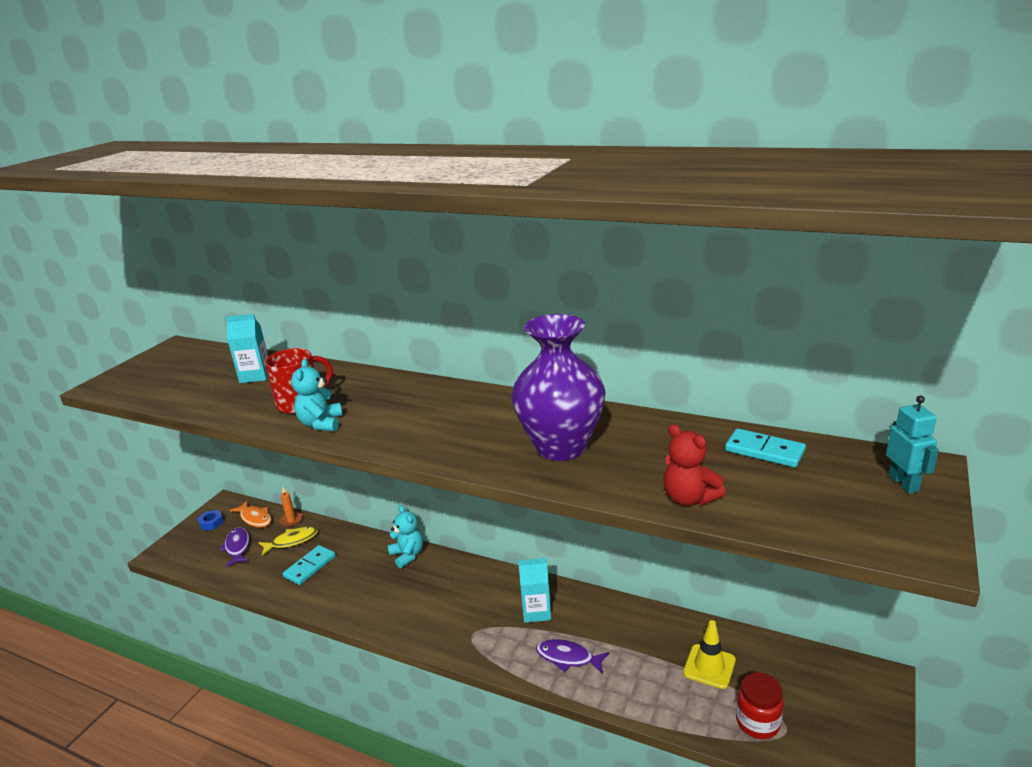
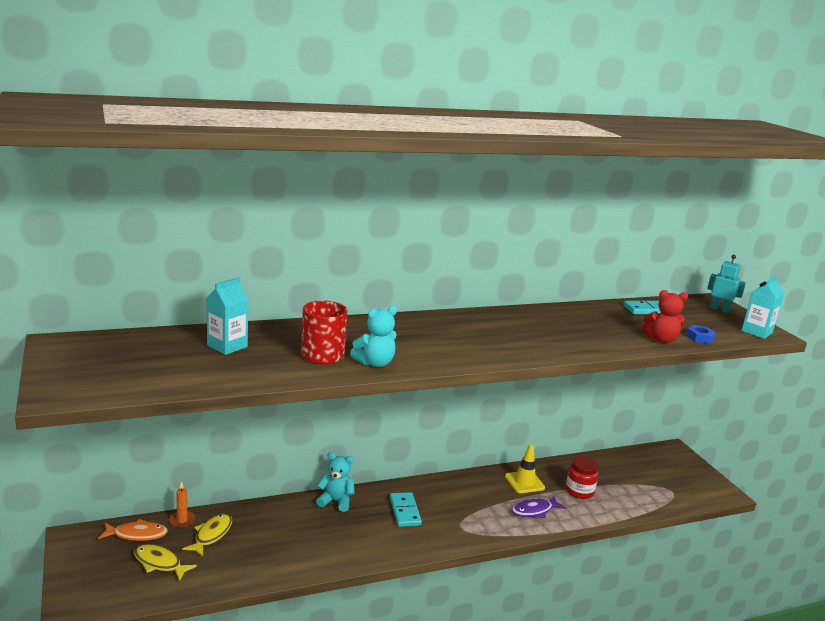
camera: 50 degrees left, 5 degrees down
(211, 523) = (89, 558): blue nut -> blue nut (700, 338)
(237, 547) = (159, 563): purple fish -> yellow fish
(310, 567) = (263, 545): turquoise domino -> turquoise domino (405, 511)
(321, 424) = (375, 363): turquoise teddy bear -> turquoise teddy bear turned 75 degrees counterclockwise
(536, 611) = (479, 495): turquoise carton -> turquoise carton (756, 332)
(561, 447) = (556, 333): purple vase -> none
(709, 666) = (605, 479): yellow traffic cone -> yellow traffic cone (524, 482)
(758, 722) = (658, 494): red jar -> red jar (579, 491)

